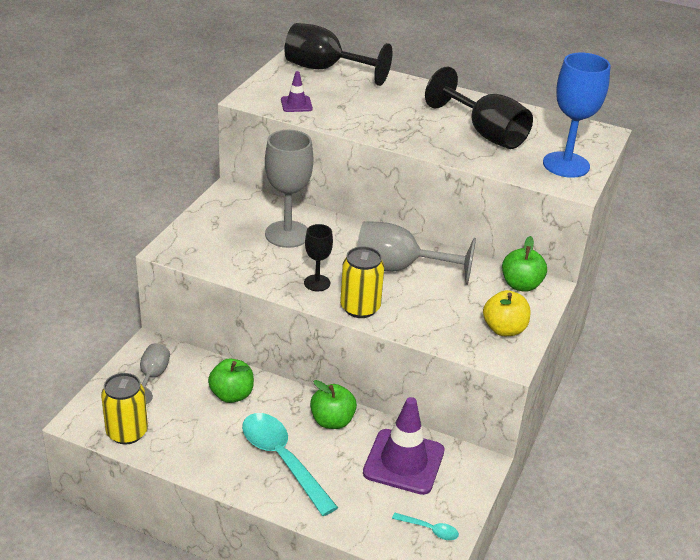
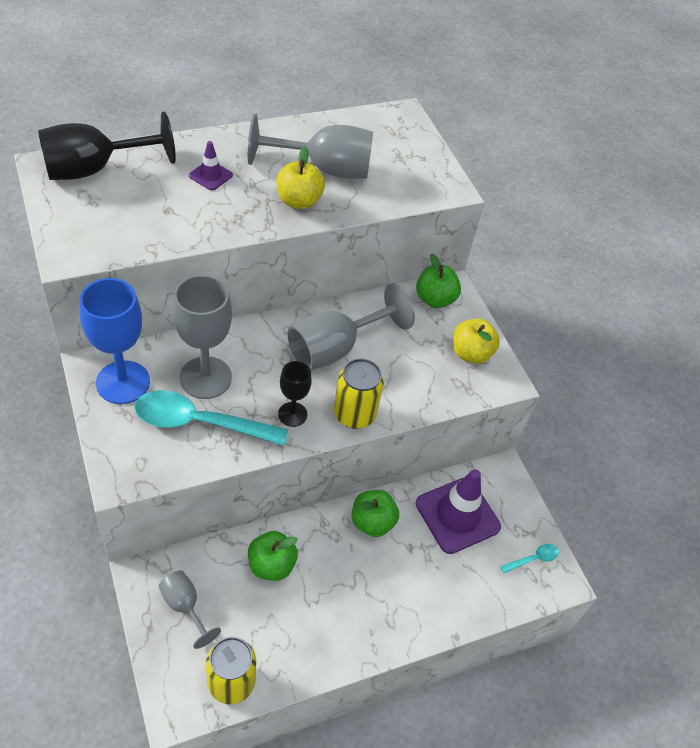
camera: 50 degrees left, 15 degrees up
(282, 460) = (379, 592): turquoise spoon -> turquoise spoon (200, 422)
(296, 104) = (124, 234): purple traffic cone -> purple traffic cone (210, 175)
(439, 140) = (299, 201): none -> yellow apple
(485, 133) = (324, 169): black goblet -> grey goblet
(566, 165) = (419, 168): blue goblet -> blue goblet (123, 382)

